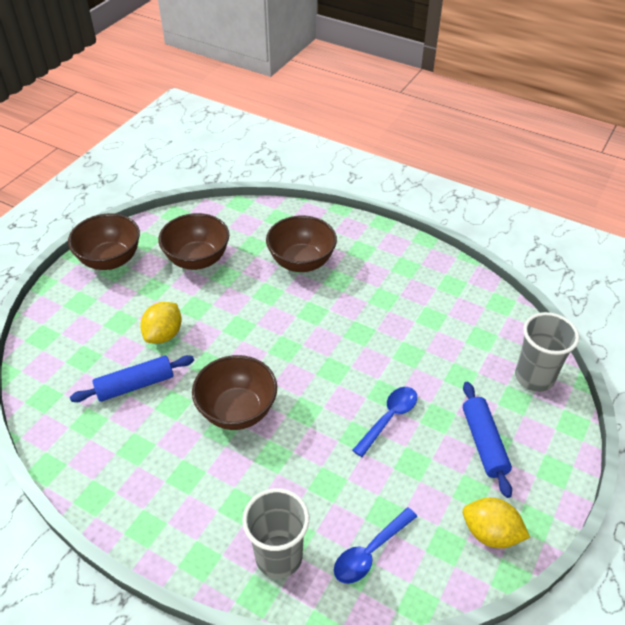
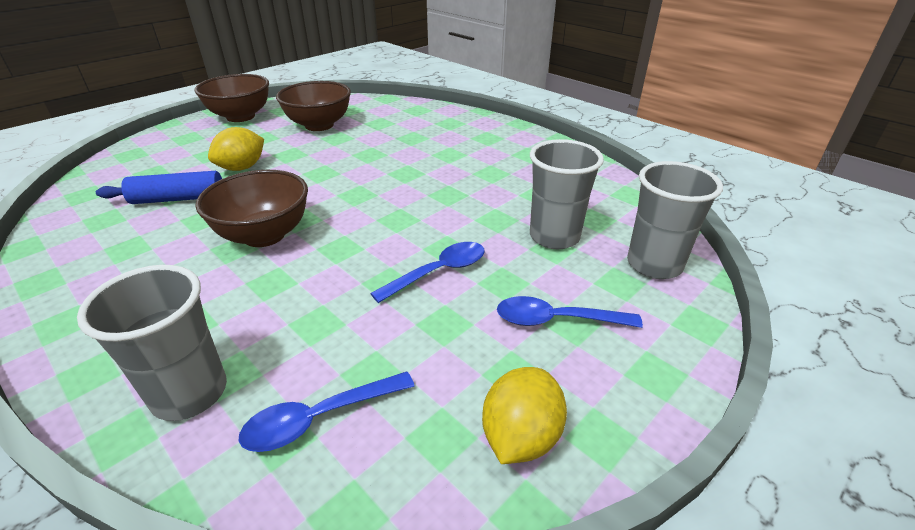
camera: 15 degrees right, 10 degrees down
(301, 262) = (419, 138): brown bowl -> none
(458, 364) = (554, 237): none -> grey cup
(484, 443) = (556, 320): blue rolling pin -> blue spoon
(490, 533) = (520, 436): yellow lemon -> yellow lemon turned 75 degrees clockwise

